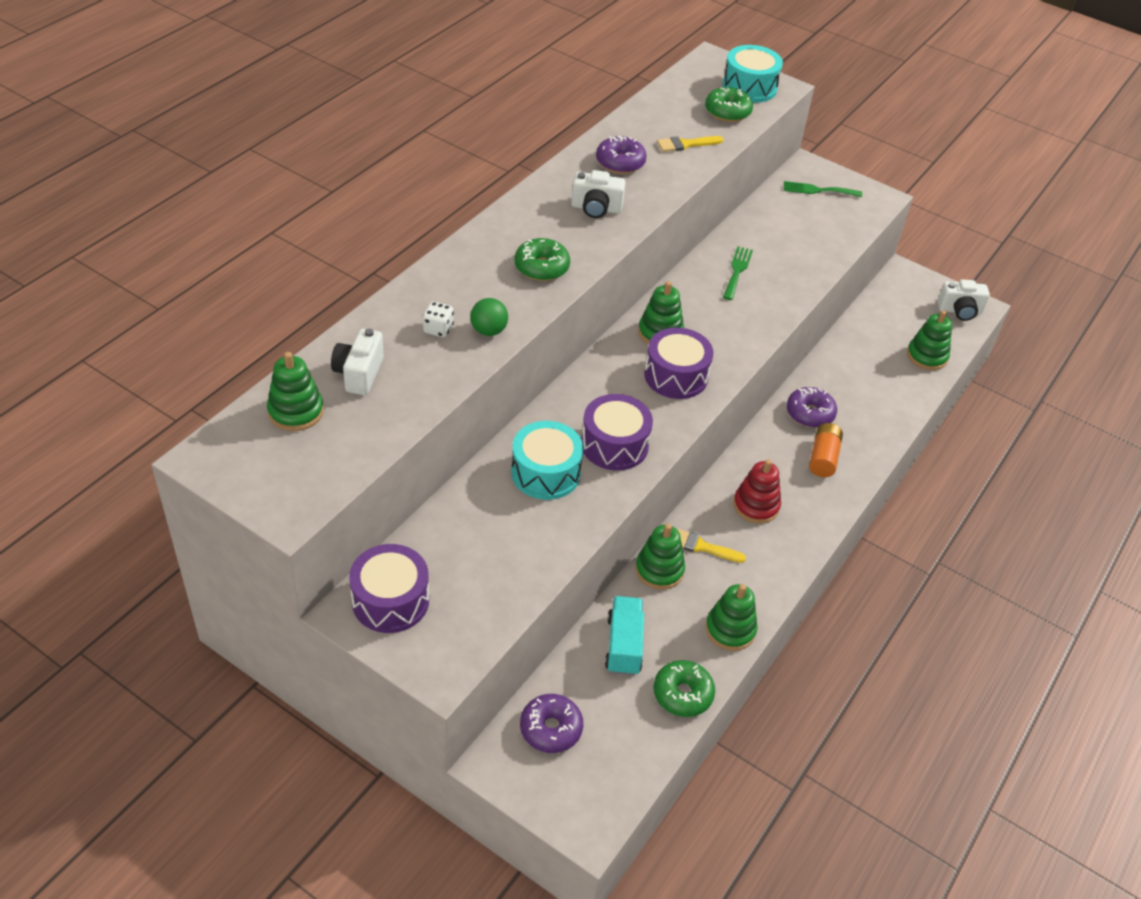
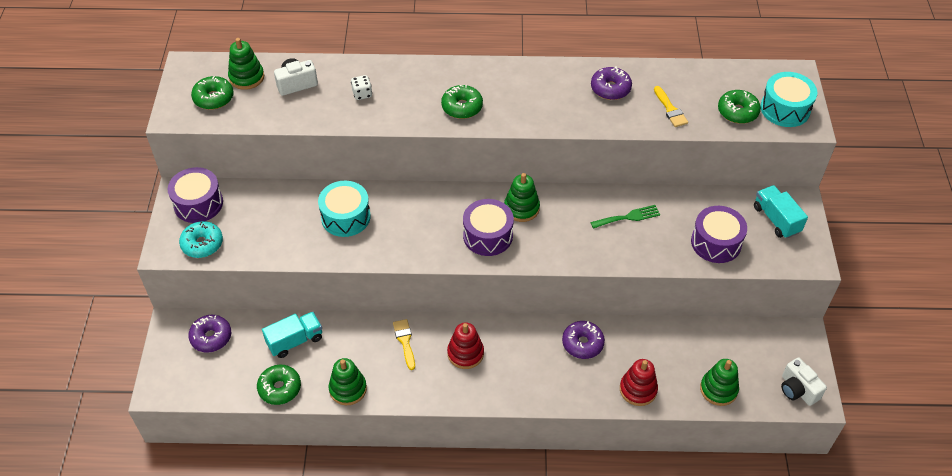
camera: 60 degrees right, 5 degrees up
(299, 459) = (213, 98): none -> green donut
(465, 628) = (202, 244): none -> turquoise donut
(489, 331) = (381, 114): green ball -> none
(596, 208) = (547, 102): white camera -> none
(614, 445) = (397, 236): purple drum -> purple drum (716, 242)
(659, 570) = (367, 329): green stacking toy -> none
(686, 144) = (670, 109): yellow brush -> yellow brush turned 150 degrees counterclockwise
(818, 190) = (776, 219): green fork -> turquoise truck
(823, 458) = (545, 371): orange battery -> none
(891, 406) = (638, 389): none -> red stacking toy

